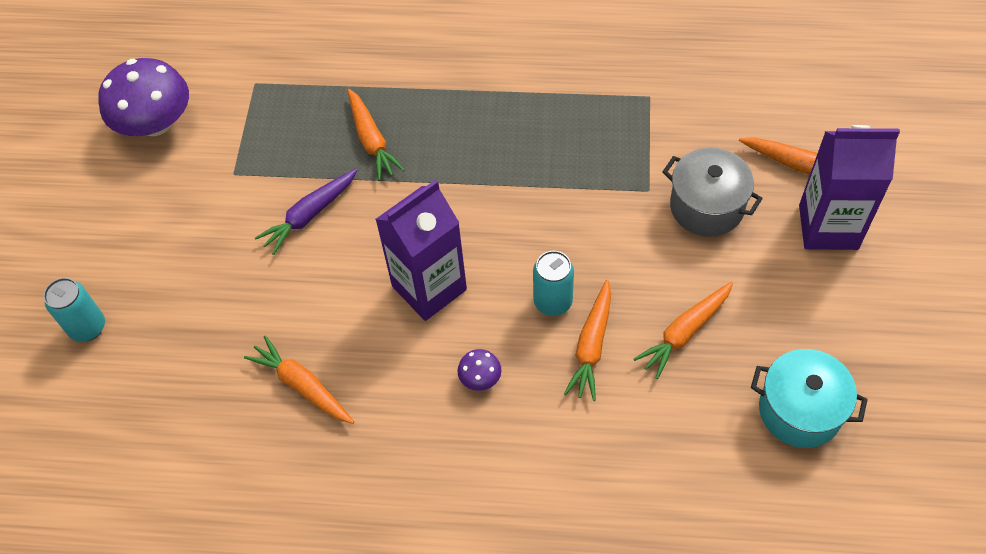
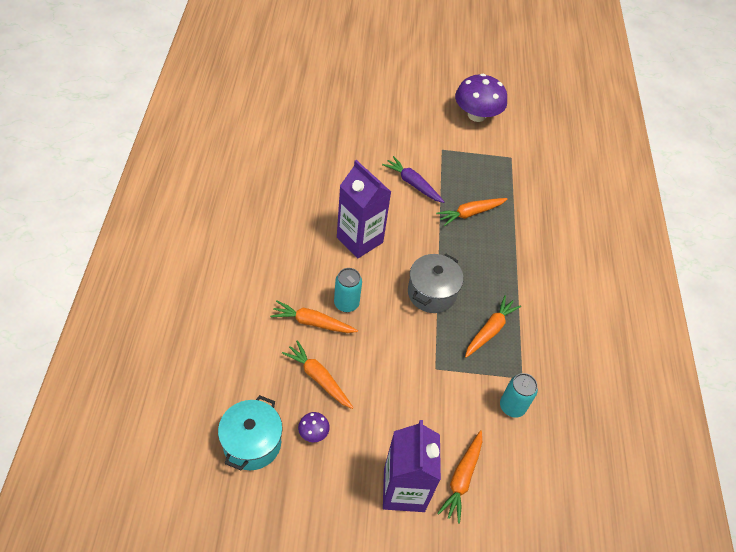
camera: 80 degrees right, 5 degrees down
(88, 327) = (341, 96): turquoise can -> turquoise can (512, 406)
(303, 386) = (298, 181): orange carrot -> orange carrot (489, 330)
(480, 378) = (295, 263): purple mushroom -> purple mushroom (313, 432)
(706, 207) = (422, 405): grey pot -> grey pot (431, 293)

